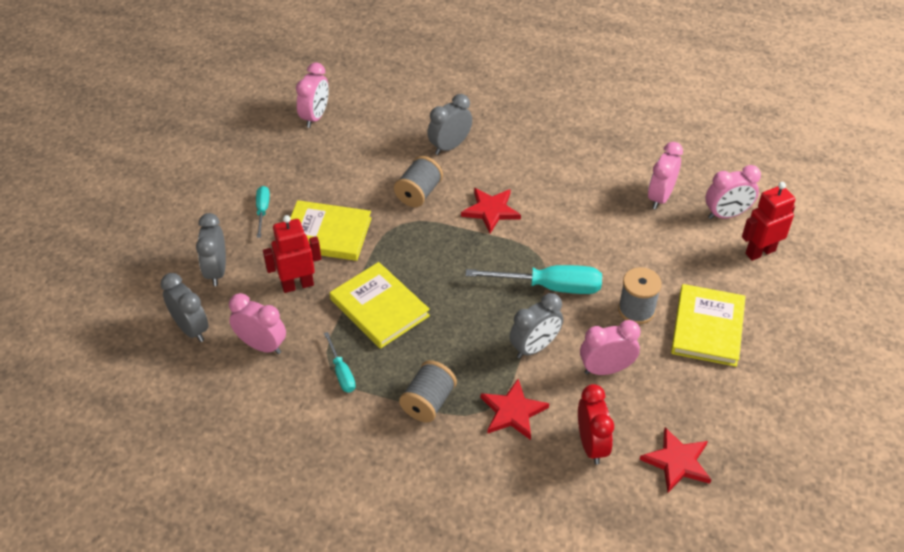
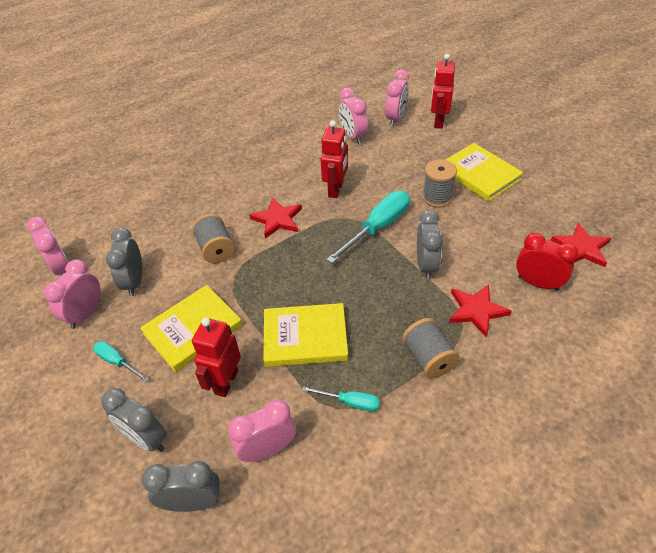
camera: 50 degrees left, 0 degrees up
(450, 146) = (192, 207): grey clock -> grey clock (134, 282)
(569, 228) = (336, 190): none -> red robot
(606, 369) = (476, 239): pink clock -> pink clock (86, 314)

